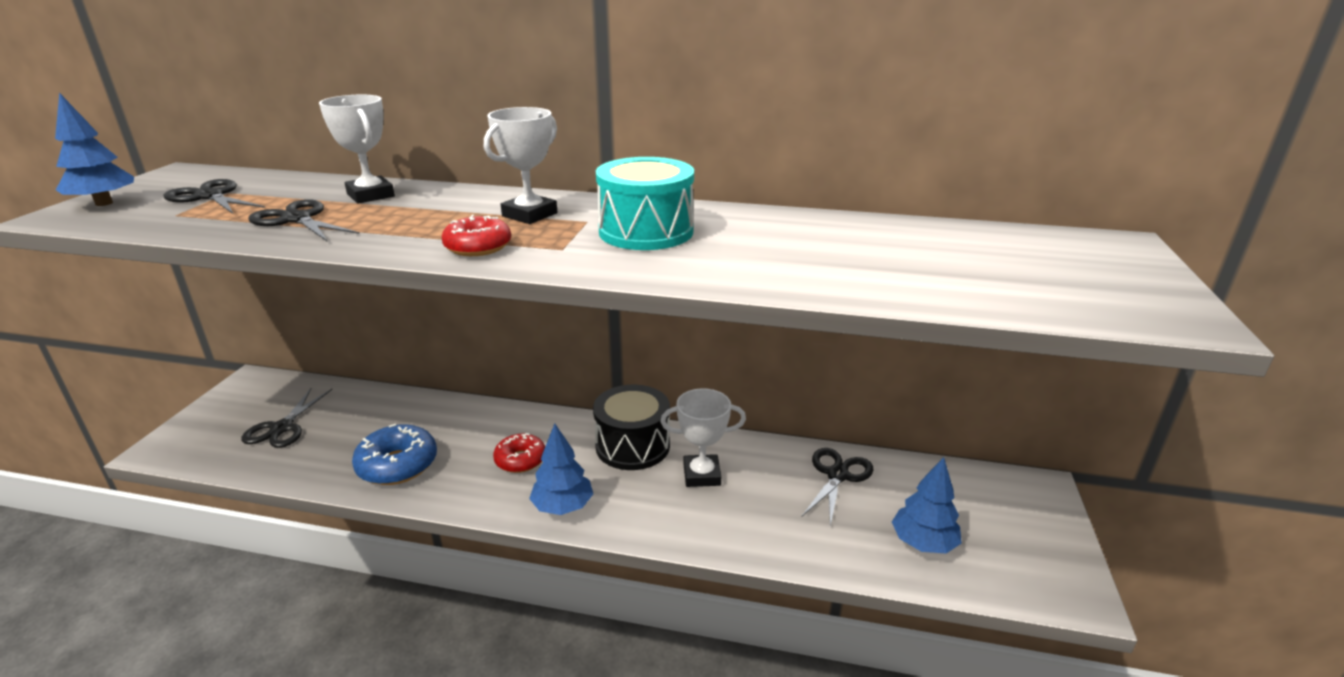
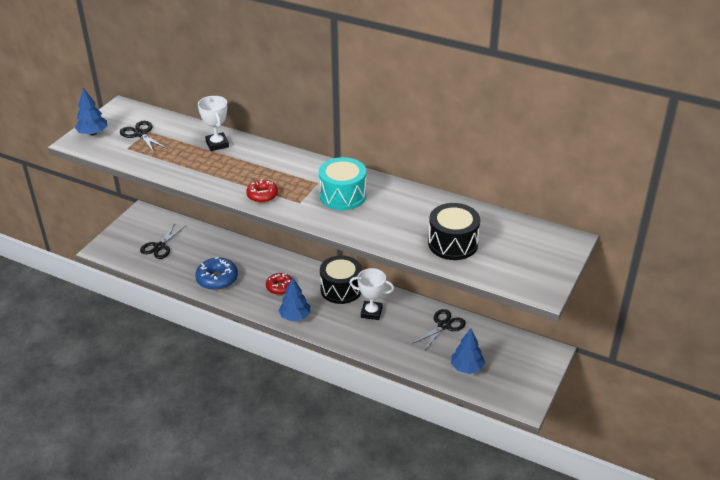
camera: 15 degrees right, 10 degrees up
(297, 219) = (182, 161): black scissors -> none
(530, 215) = (291, 173): white trophy -> none
(917, 271) = (453, 243): none -> black drum

